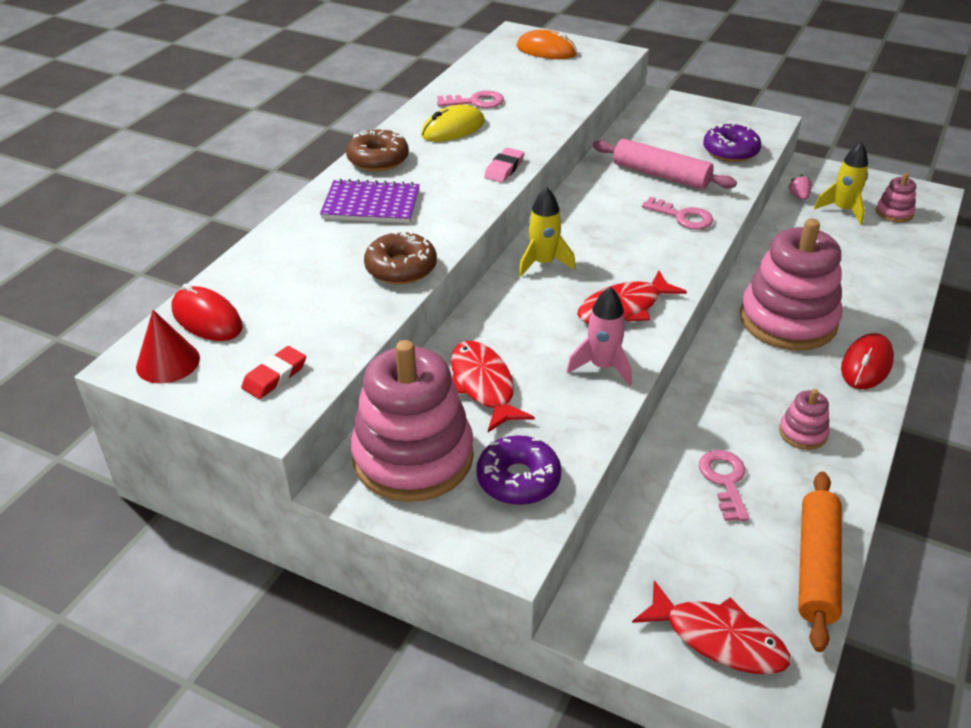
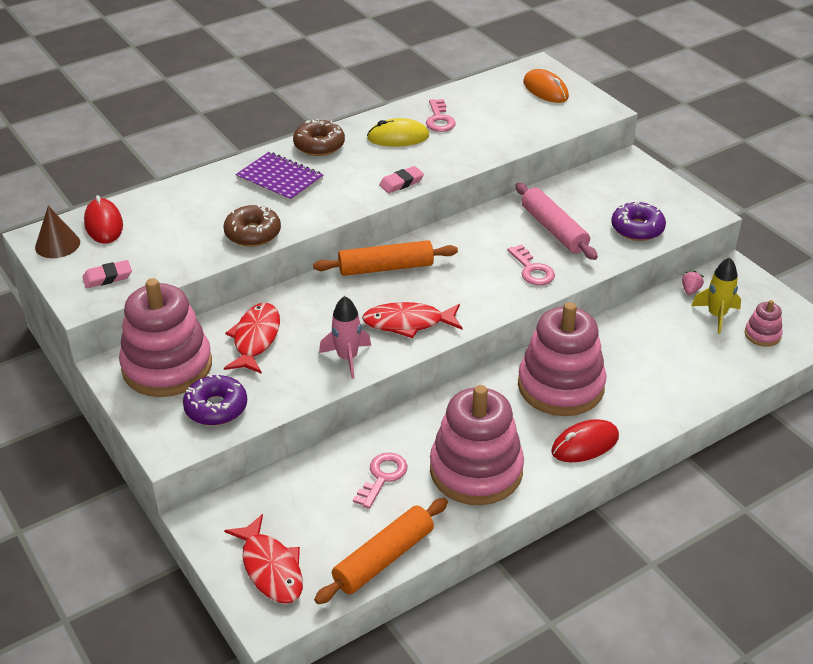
camera: 30 degrees right, 0 degrees up
(168, 362) = (57, 244): red cone -> brown cone
(275, 376) = (107, 277): red eraser -> pink eraser
(476, 102) = (439, 119): pink key -> pink key turned 60 degrees clockwise
(543, 263) = (386, 268): yellow rocket -> orange rolling pin
(802, 433) = (476, 470): pink stacking toy -> pink stacking toy, size x2.30

